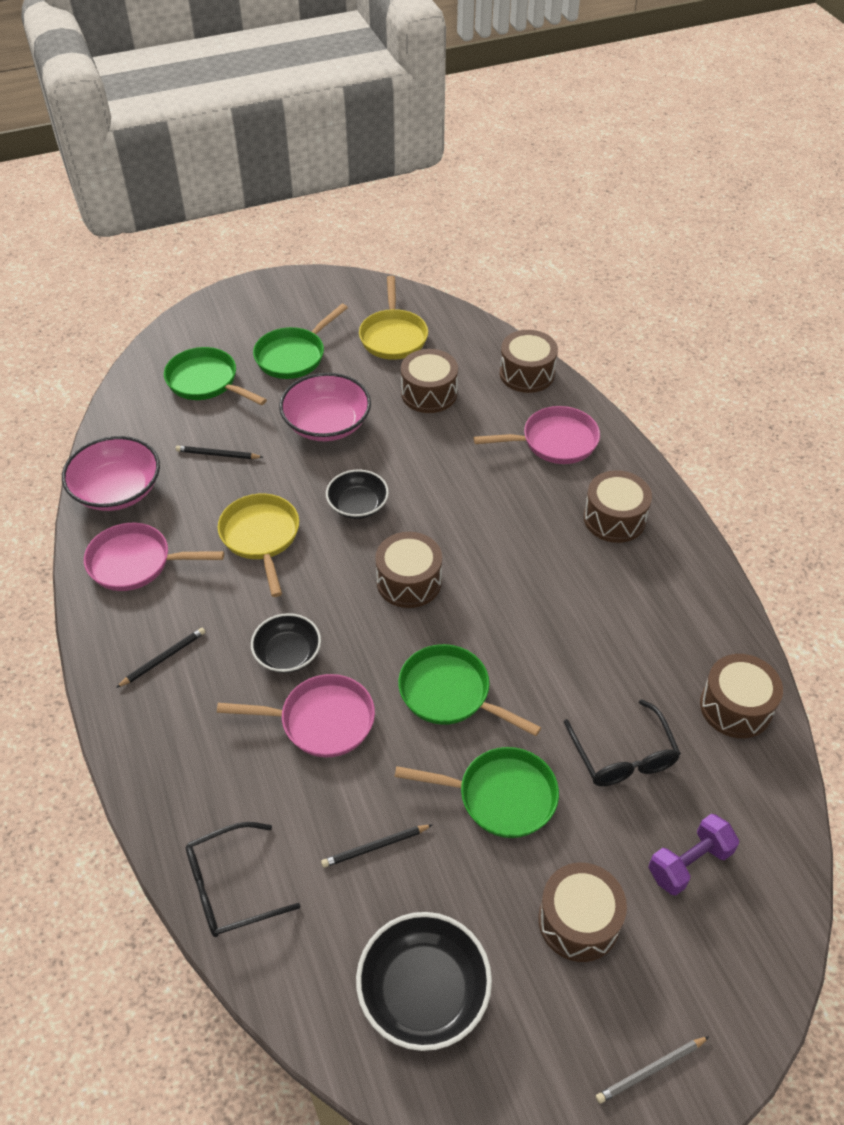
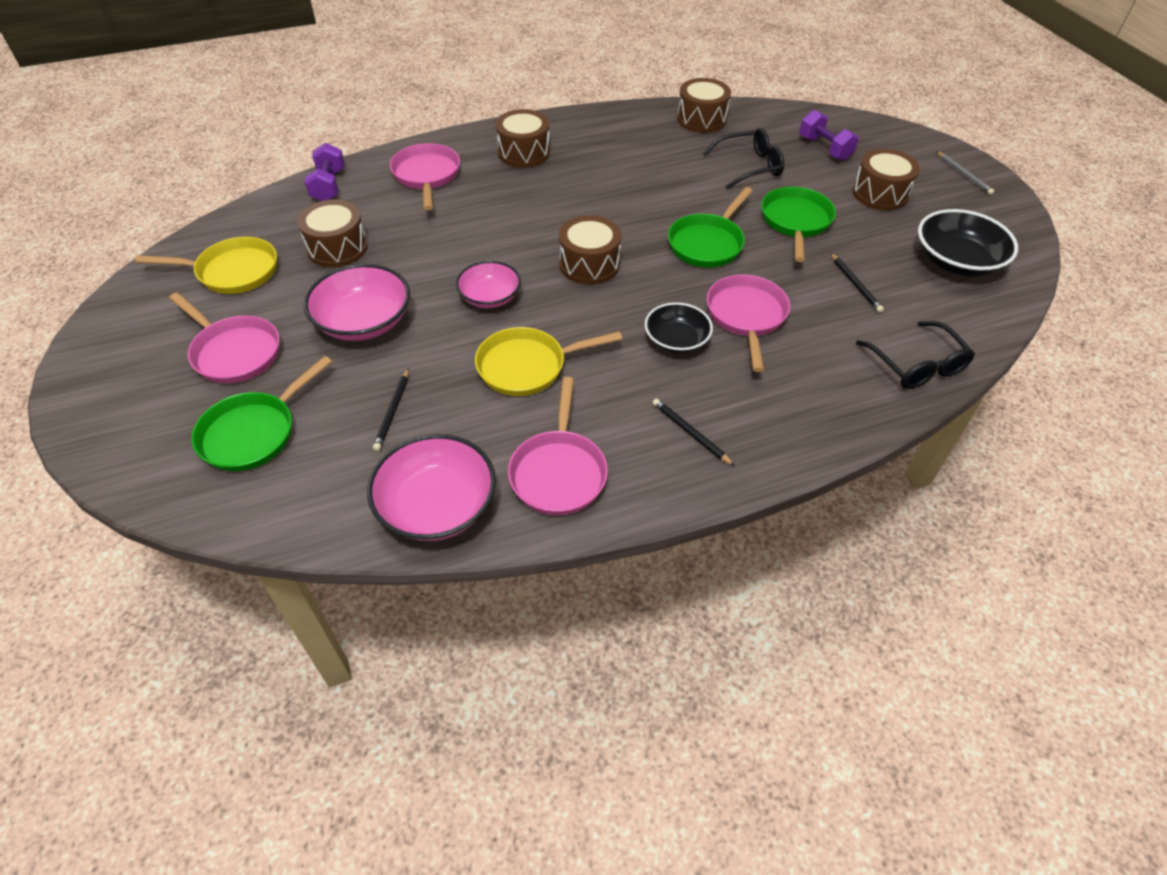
camera: 90 degrees left, 0 degrees up
(293, 356) = (234, 352): green pan -> pink pan
(358, 505) = (490, 297): black bowl -> pink bowl
(527, 373) = (329, 186): brown drum -> purple dumbbell

